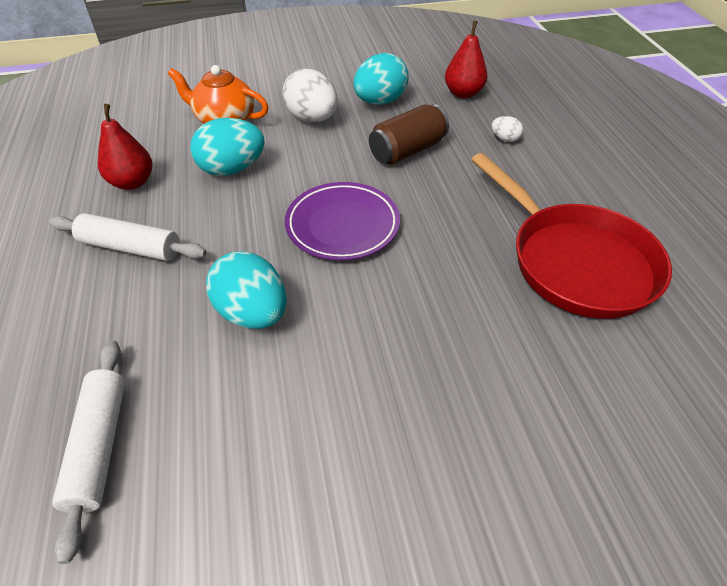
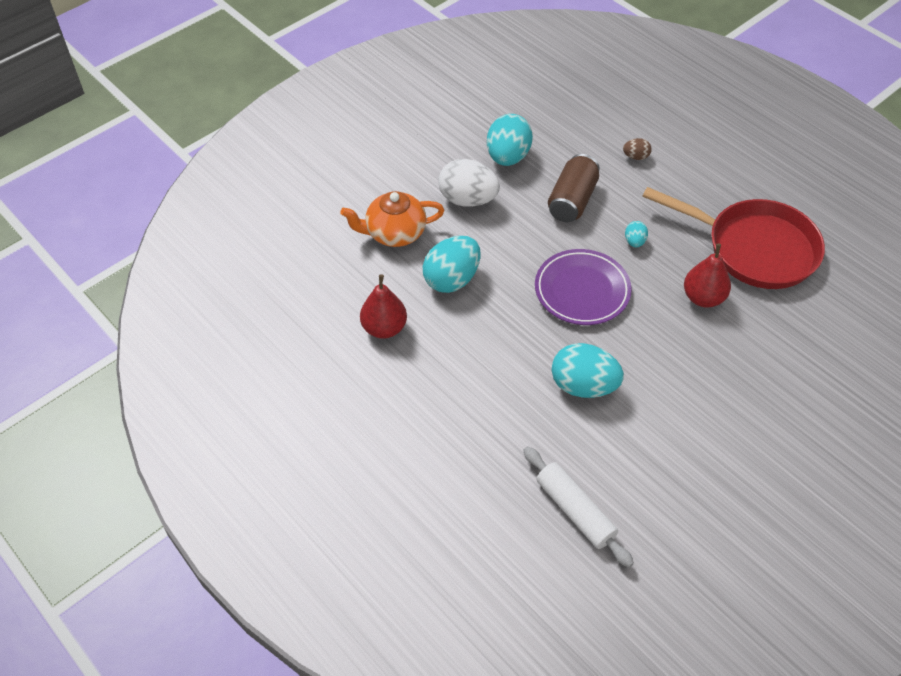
camera: 30 degrees left, 5 degrees up
(130, 247) = (447, 381): white rolling pin -> none
(439, 205) = (634, 242): none -> turquoise egg
(463, 93) = (568, 119): red pear -> red pear (703, 298)
(505, 139) = (635, 157): white egg -> brown egg

